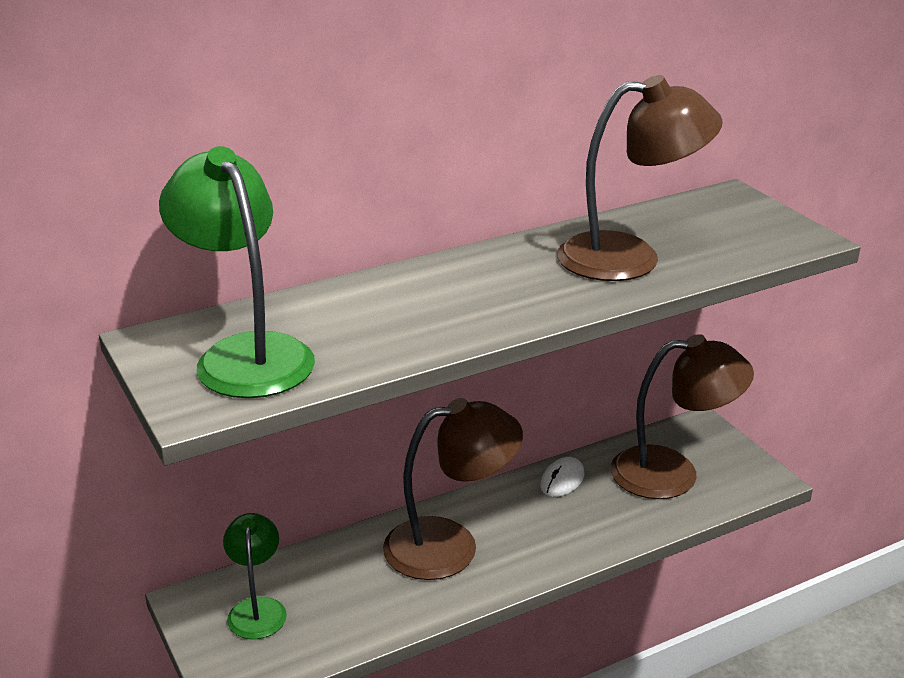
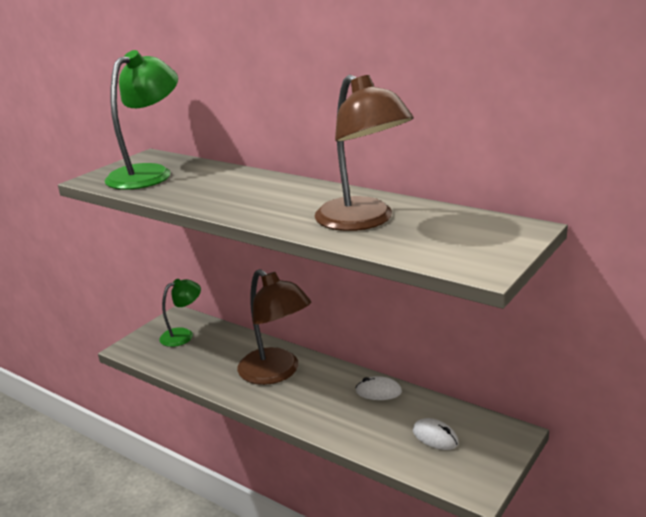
camera: 65 degrees right, 5 degrees down
(672, 473) = (435, 437): brown lamp -> white mouse

